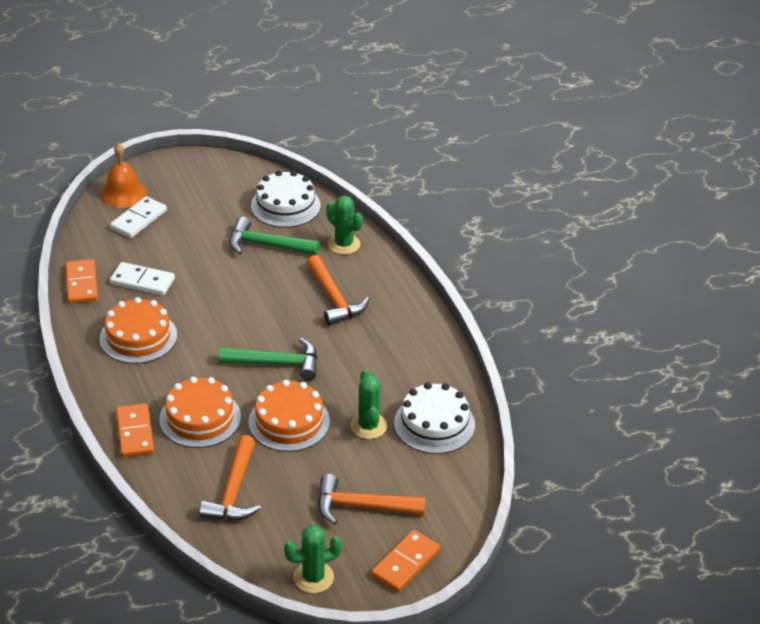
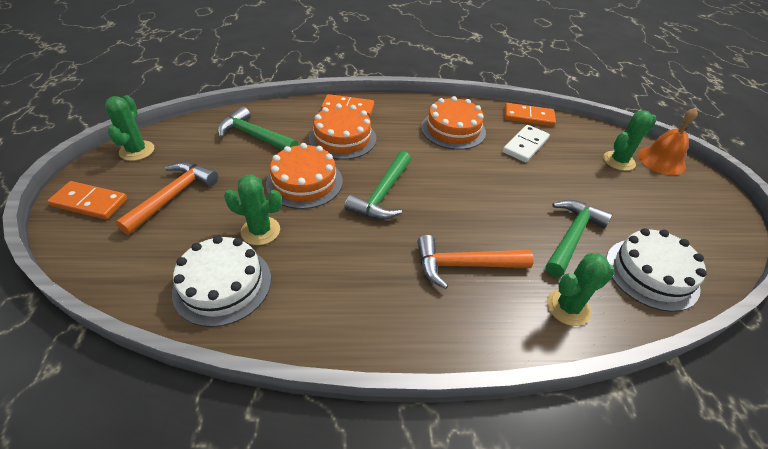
camera: 110 degrees right, 5 degrees up
(138, 219) = (618, 161): white domino -> green cactus
(234, 491) = (254, 136): orange hammer -> green hammer
(405, 563) = (90, 202): orange domino -> orange domino turned 45 degrees counterclockwise

